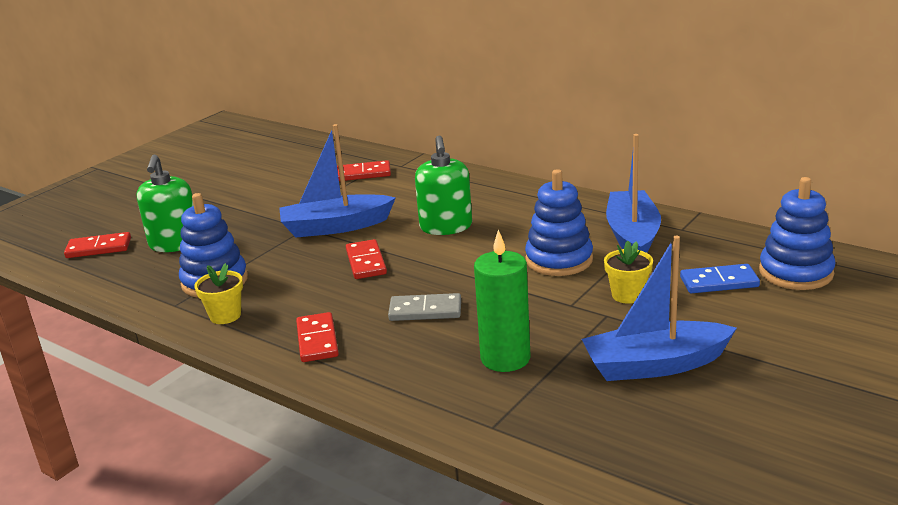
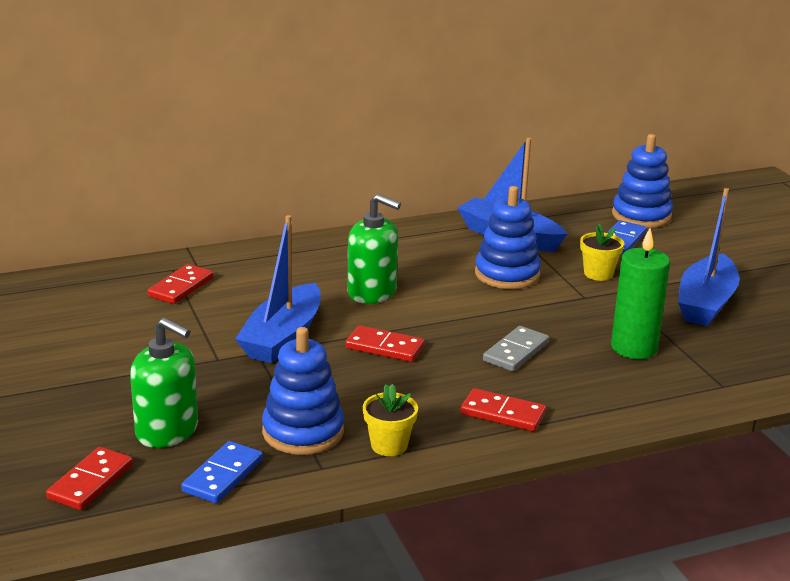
camera: 60 degrees left, 0 degrees up
(137, 279) = (222, 475): none -> blue domino

